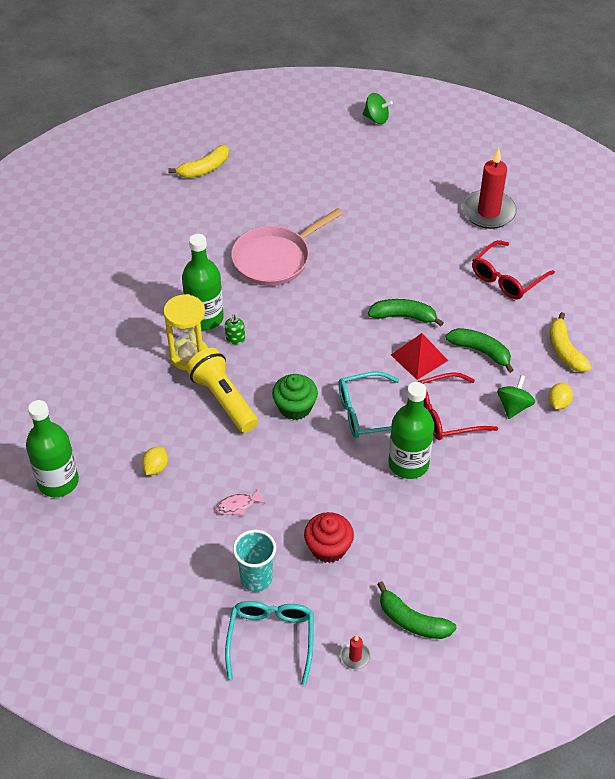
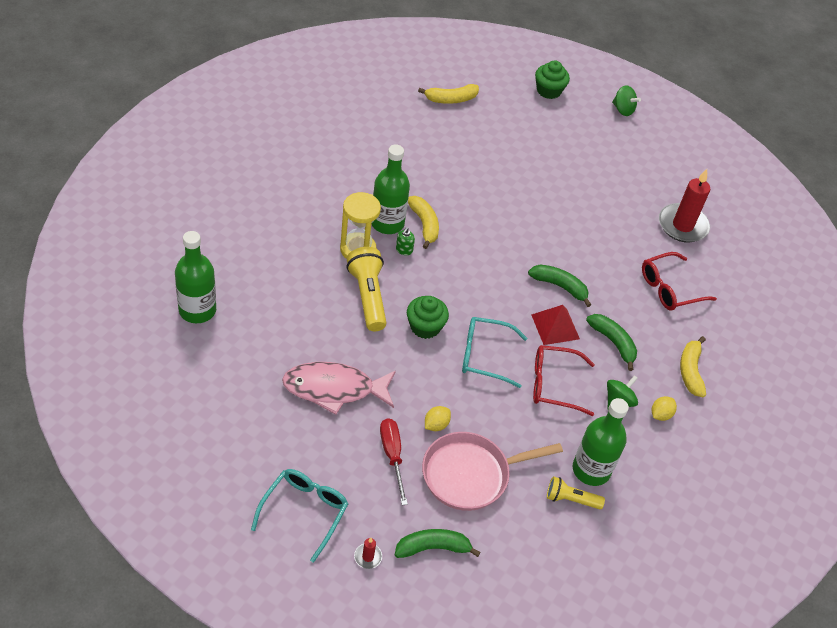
camera: 15 degrees right, 0 degrees up
(156, 468) = (282, 330): yellow lemon -> yellow lemon (436, 425)
(237, 505) = (334, 389): pink fish -> pink fish, size x2.48
(242, 305) = (424, 224): none -> yellow banana
(256, 579) = (318, 456): turquoise cup -> none
(275, 259) = (472, 196): pink pan -> pink pan (470, 474)
(296, 125) = (548, 91): none -> green cupcake
(328, 548) = (392, 456): red cupcake -> red screwdriver
(408, 464) = (498, 413): green bottle -> green bottle (591, 470)
(412, 621) = (433, 548): green banana -> green banana turned 120 degrees clockwise
(517, 519) = (571, 499): none -> yellow flashlight

